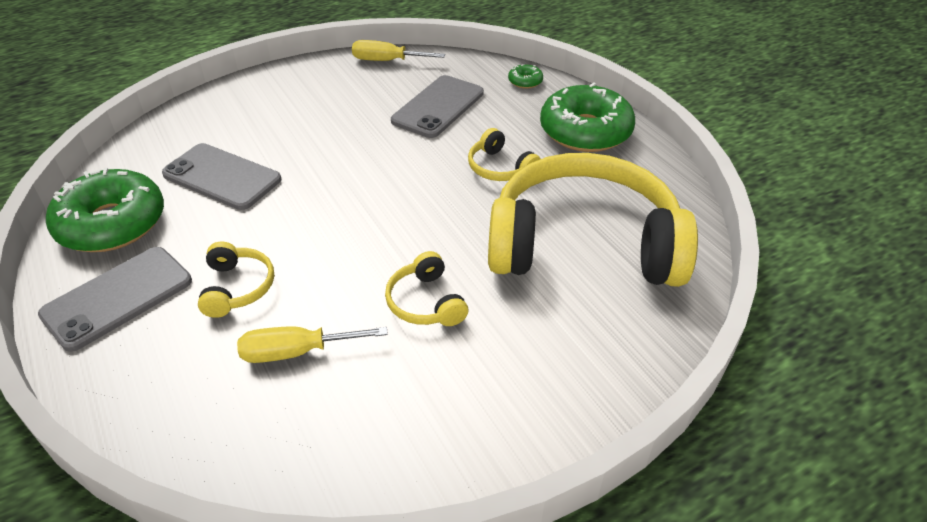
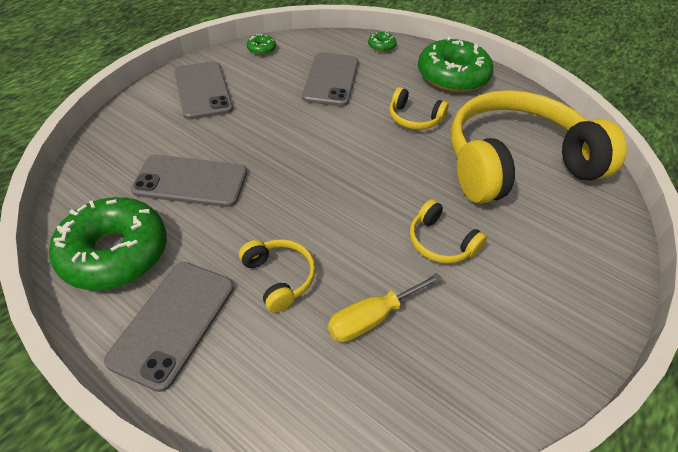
camera: 25 degrees left, 5 degrees up
(296, 92) = (203, 90): none -> grey phone
(387, 61) = (261, 49): yellow screwdriver -> green donut

